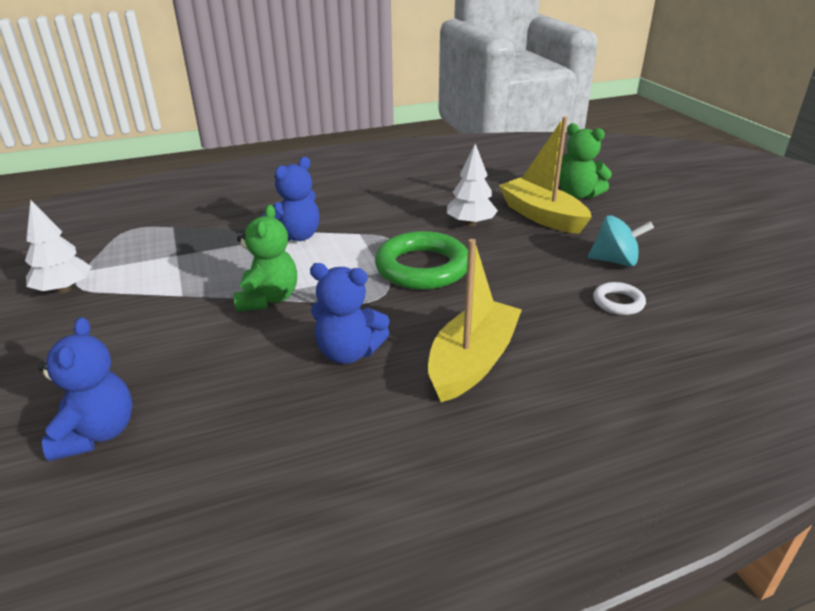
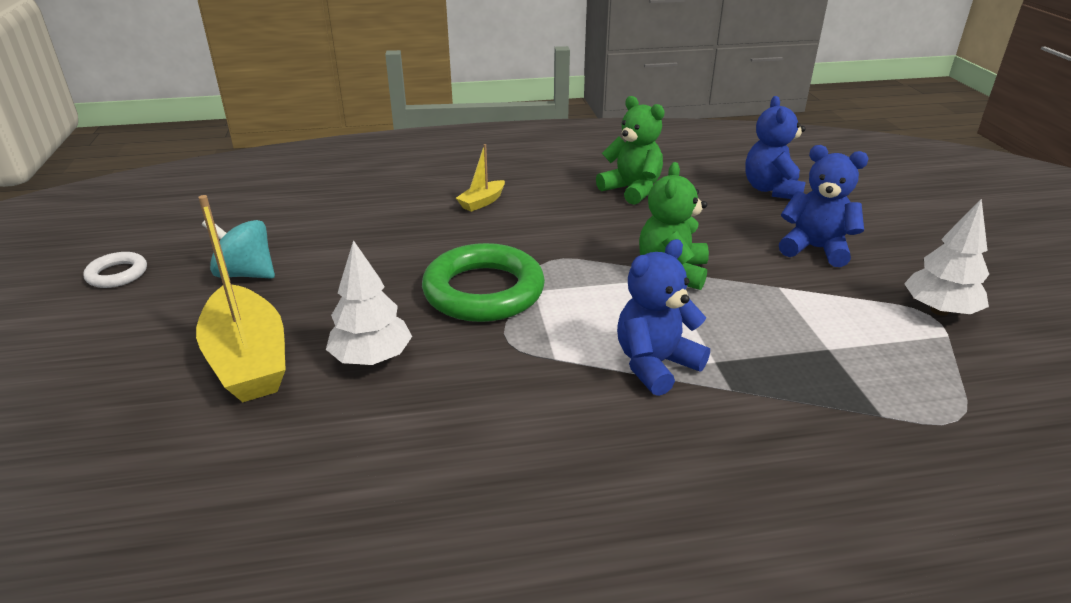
camera: 170 degrees left, 0 degrees up
(348, 352) = (586, 217): blue teddy bear -> blue teddy bear (815, 249)
(472, 362) = (482, 202): yellow boat -> yellow boat, size x0.48
(578, 195) = (126, 405): green teddy bear -> green teddy bear (632, 190)
(618, 302) = (305, 231): white ring -> white ring (117, 274)

